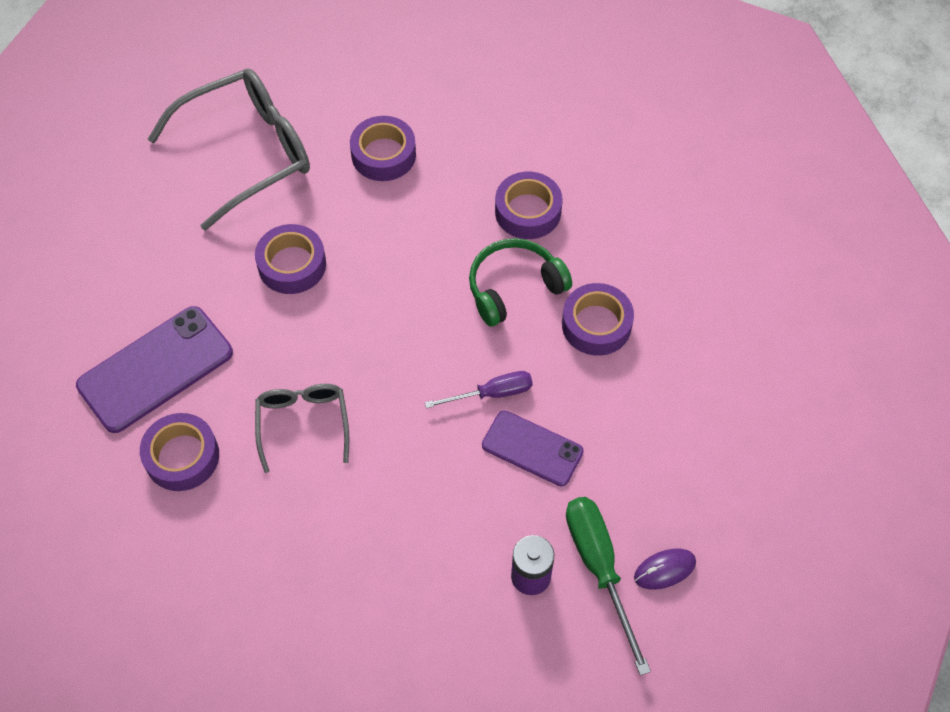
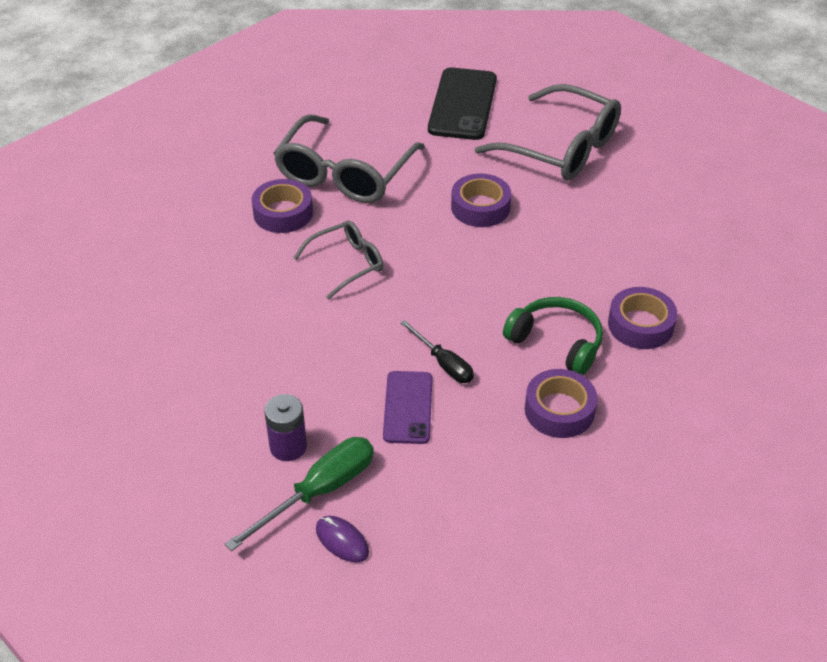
camera: 65 degrees right, 15 degrees down
(114, 206) = (463, 104): none -> black phone
(155, 369) = (344, 174): purple phone -> grey glasses
(383, 155) = (622, 219): purple tape -> none
(492, 393) = (443, 363): purple screwdriver -> black screwdriver

